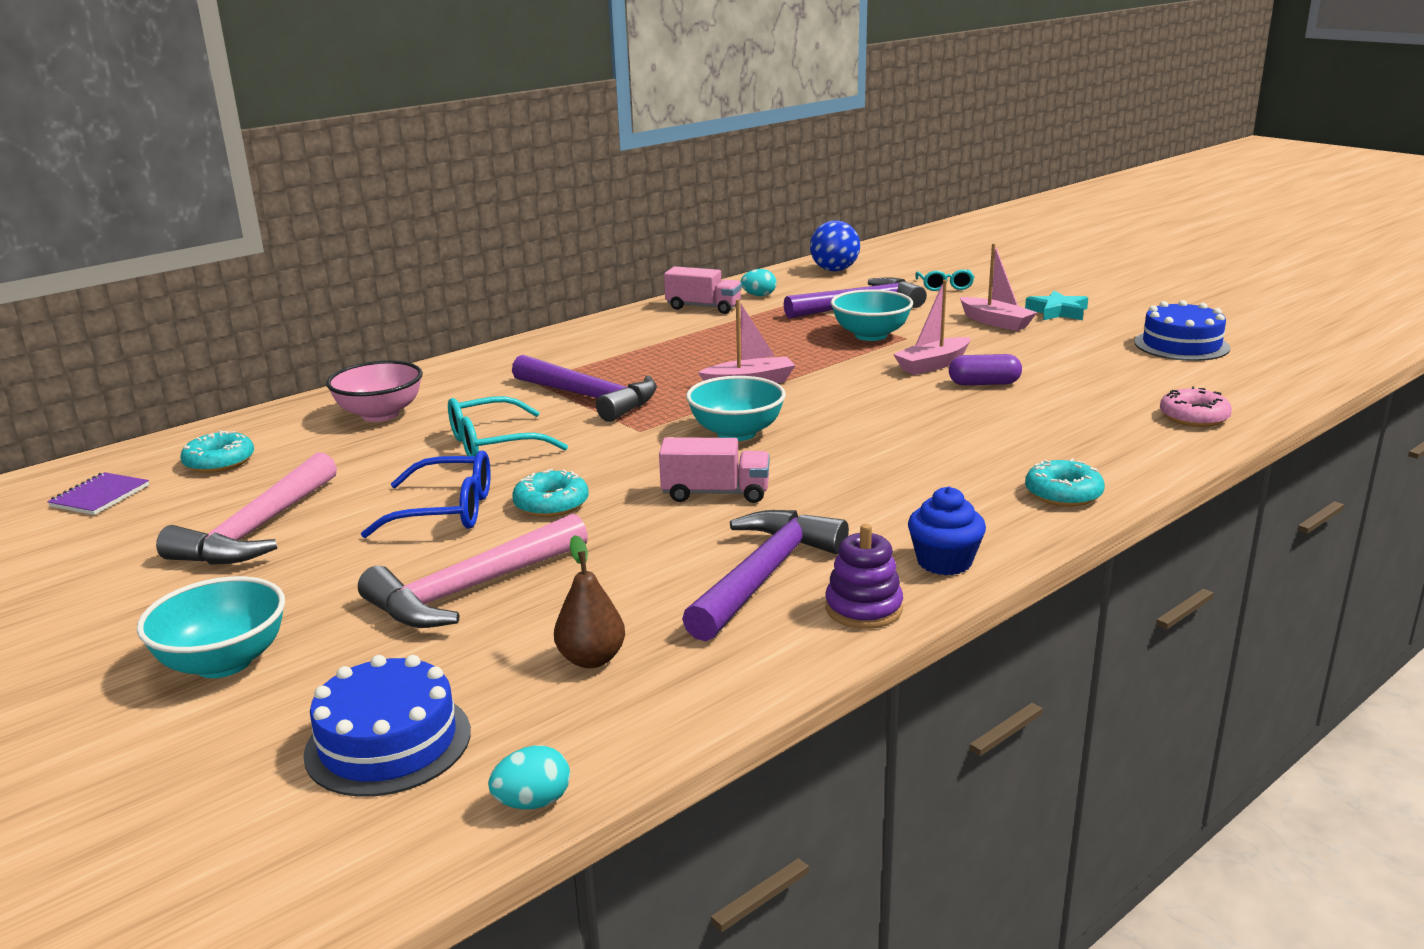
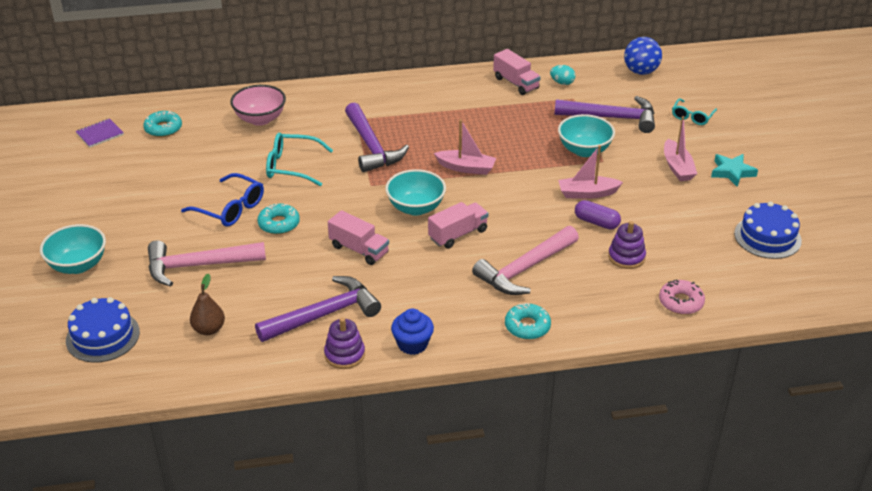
camera: 30 degrees right, 15 degrees up
(258, 529) = (145, 187): pink hammer -> pink hammer (525, 269)
(533, 802) = (127, 389): turquoise egg -> none
(832, 440) = (458, 234): none -> pink truck
(1068, 400) = (626, 257): none -> purple stacking toy

